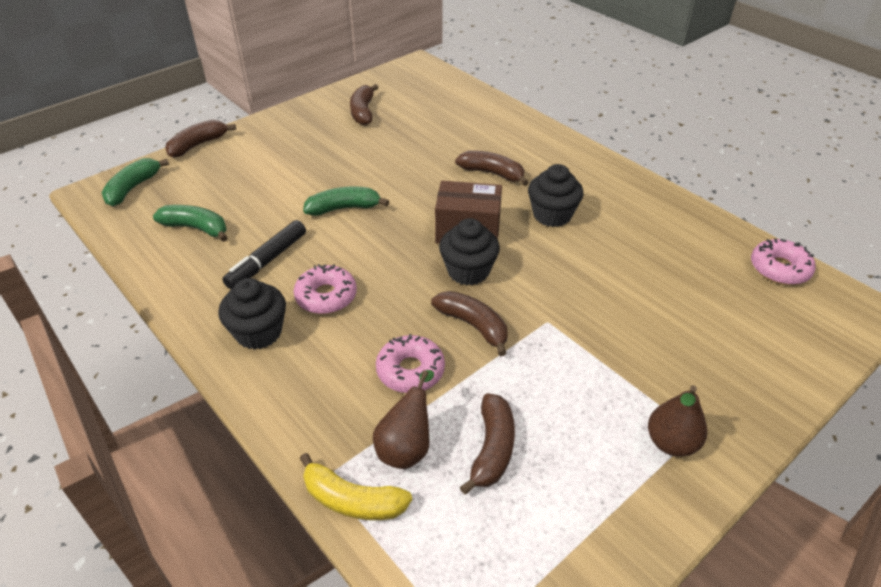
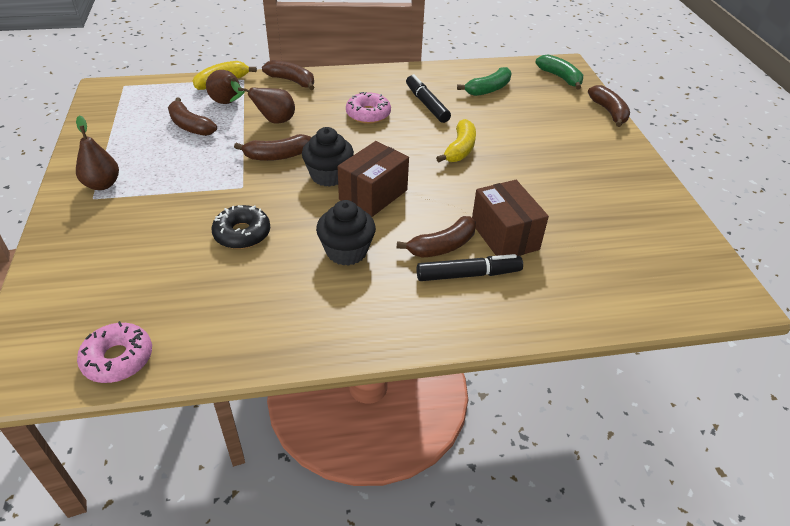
camera: 120 degrees right, 0 degrees up
(259, 332) = (362, 86): black cupcake -> none
(344, 208) = (460, 149): green banana -> yellow banana
(363, 112) = (622, 211): brown banana -> brown banana (292, 81)
(410, 370) = (273, 121): pink donut -> brown pear
(449, 151) = (504, 236): none -> brown box
(509, 154) = (468, 274): none -> black marker
(603, 282) = (242, 234): none -> black donut

